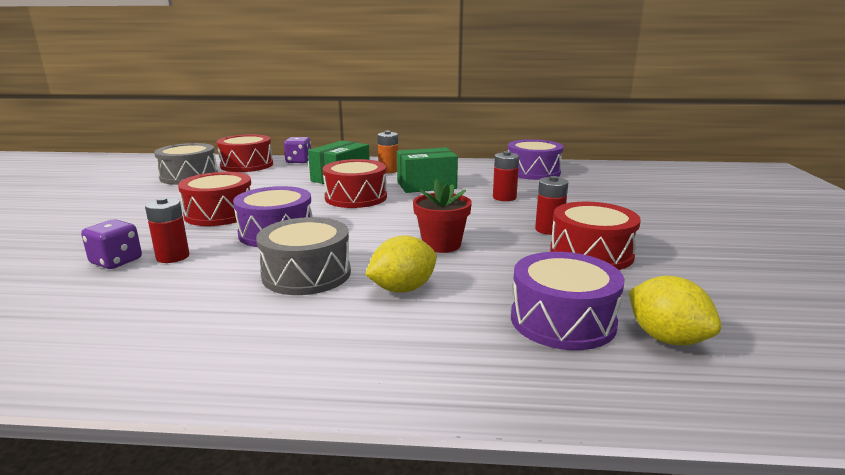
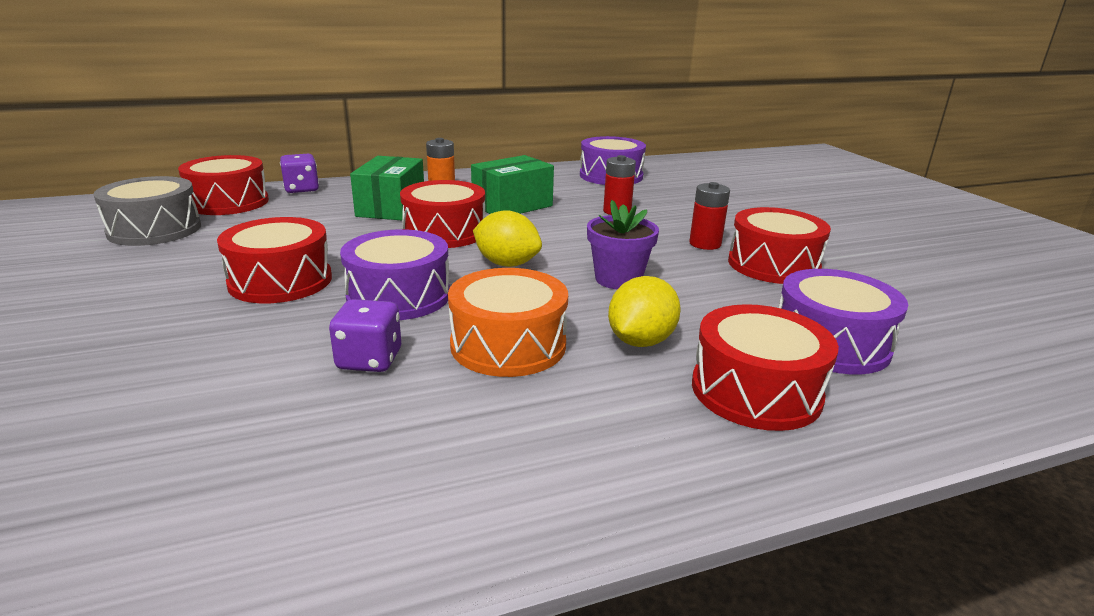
camera: 25 degrees left, 5 degrees up
(116, 261) = (207, 380): purple dice -> purple dice (369, 360)
(173, 257) = (290, 356): red battery -> none
(306, 274) = (508, 345): grey drum -> orange drum
(441, 245) = (618, 279): red flower pot -> purple flower pot
(448, 340) = (756, 391): none -> red drum
(667, 338) = (930, 342): yellow lemon -> yellow lemon (507, 264)

